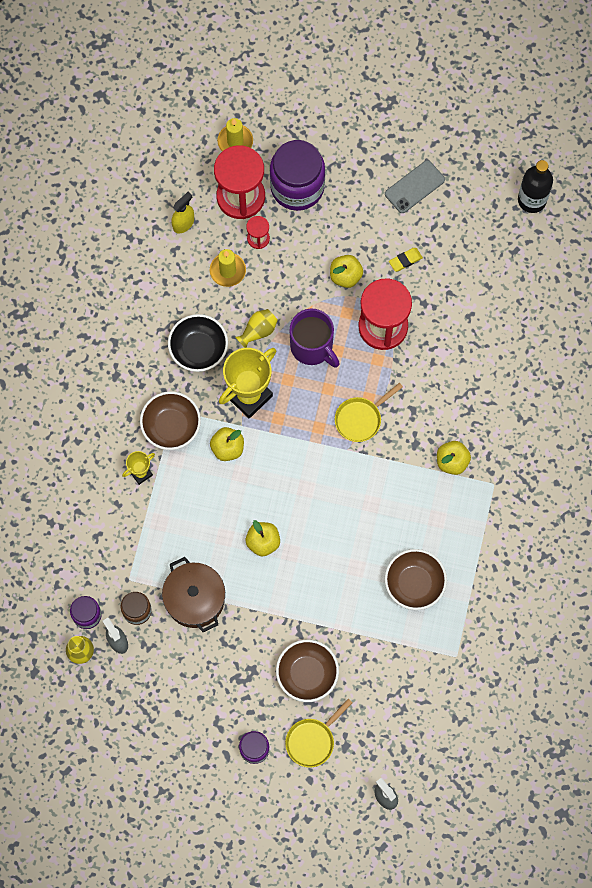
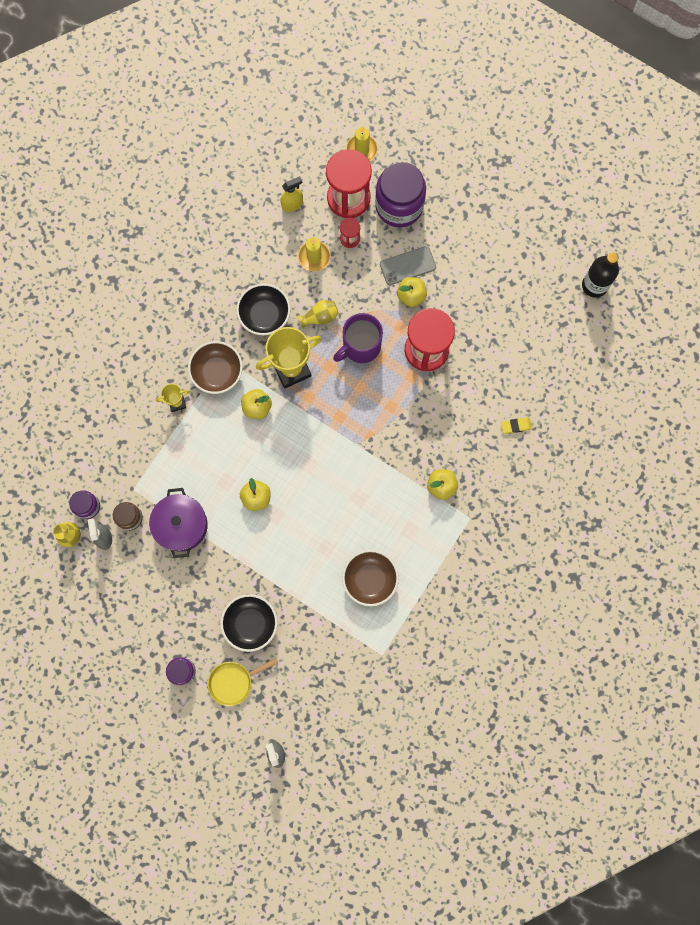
camera: 20 degrees right, 5 degrees up
(195, 599) = (181, 525): brown pot -> purple pot
(307, 674) = (250, 623): brown bowl -> black bowl
(312, 347) = (360, 346): purple mug -> purple mug turned 75 degrees clockwise
(360, 419) = (378, 422): yellow pan -> none
(405, 260) = (466, 300): yellow eraser -> yellow eraser (516, 426)
(414, 187) = (498, 240): grey phone -> grey phone (407, 266)

